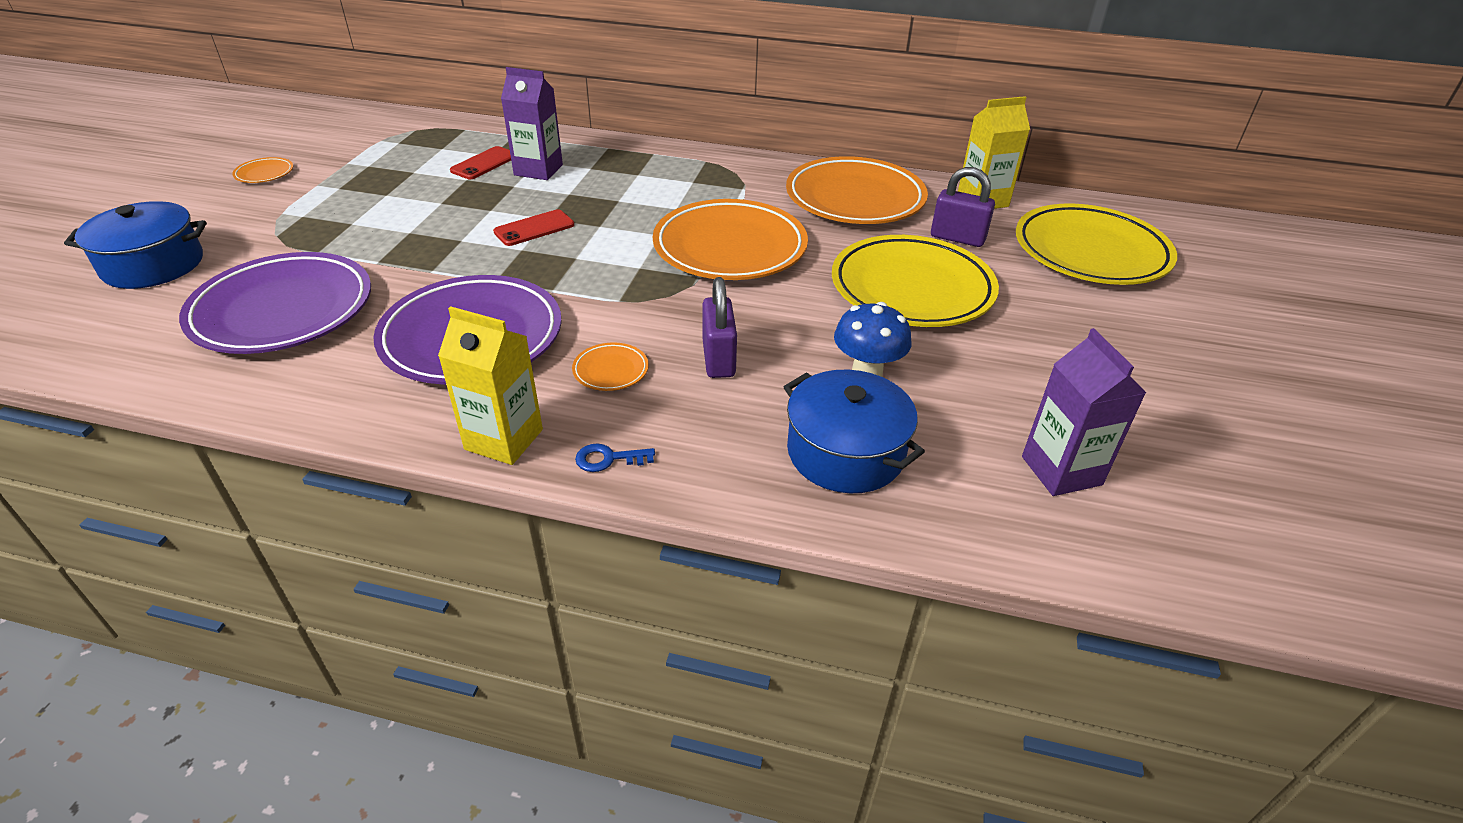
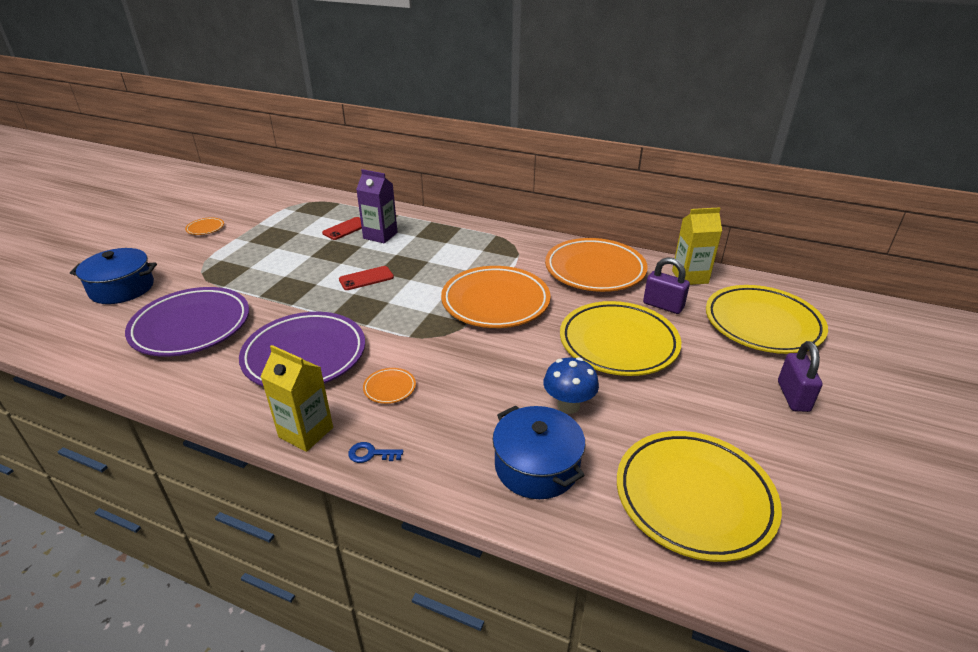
camera: 10 degrees right, 5 degrees down
(718, 359) = (465, 386): purple padlock -> purple padlock (793, 396)
(1061, 470) = (694, 498): purple carton -> yellow plate

